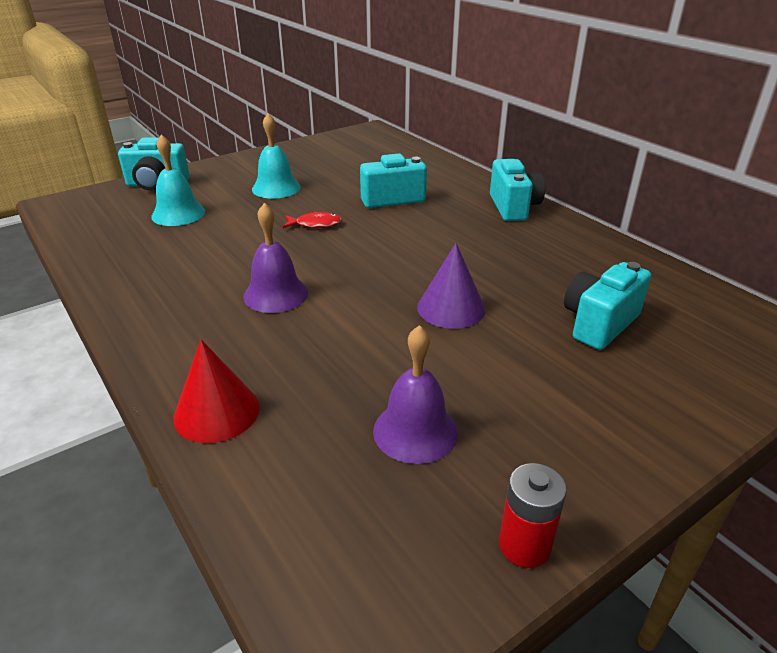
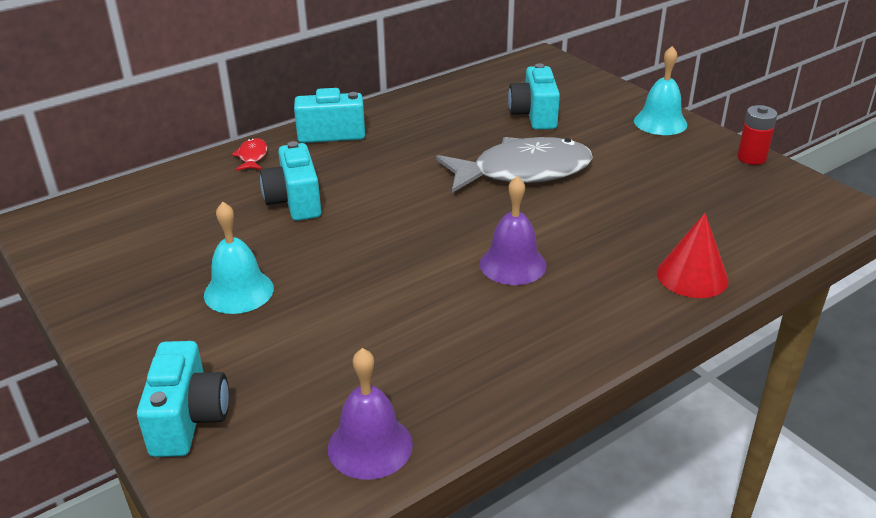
camera: 90 degrees left, 0 degrees up
(178, 214) = (308, 372): turquoise bell -> turquoise bell (660, 122)
(315, 224) = (356, 251): red fish -> red fish (252, 156)
(415, 431) = (677, 189): purple bell -> purple bell (370, 446)
(451, 308) = (523, 172): purple cone -> grey fish
(599, 323) = (534, 115): turquoise camera -> turquoise camera turned 45 degrees clockwise

